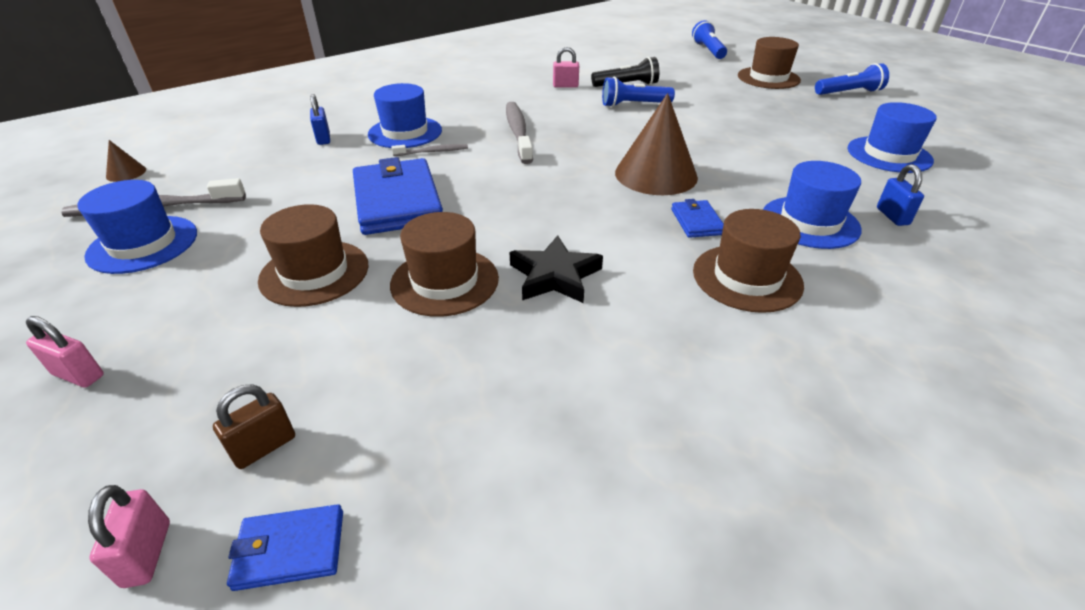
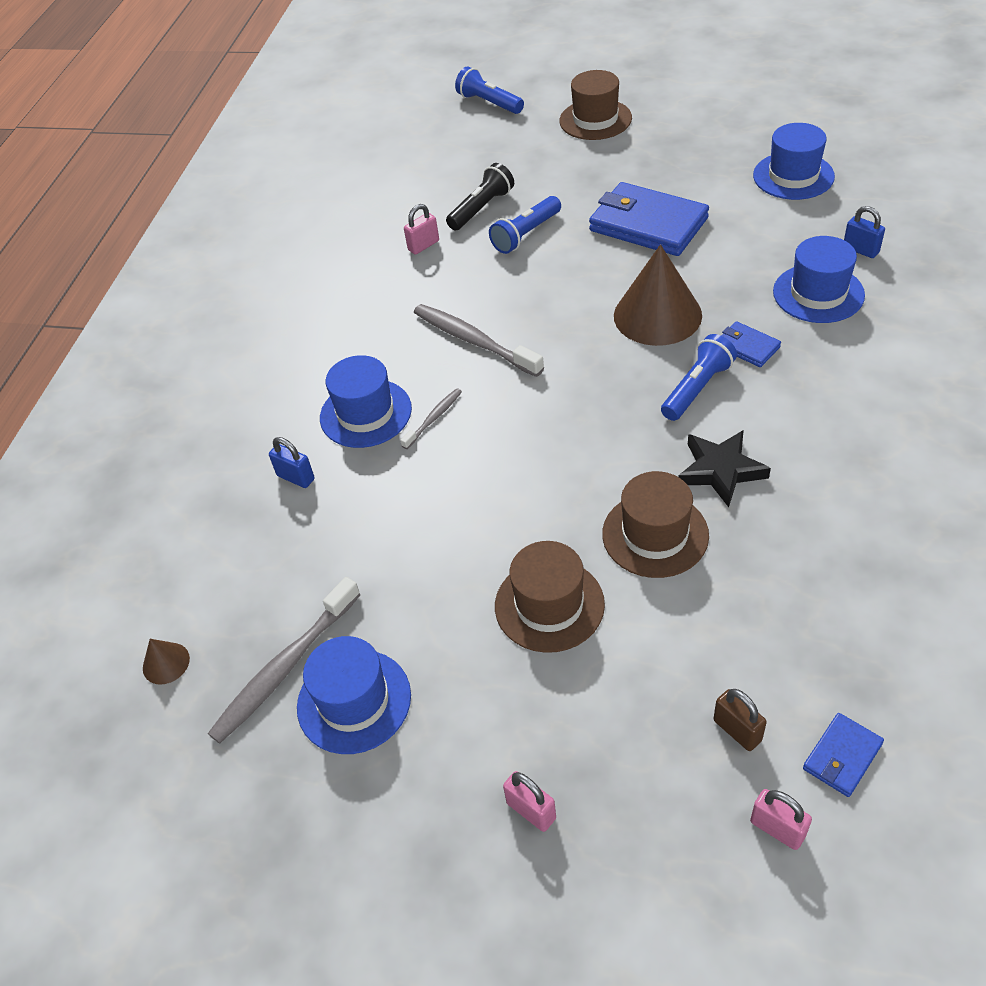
camera: 35 degrees left, 10 degrees up
(78, 375) = (531, 810): pink padlock -> pink padlock turned 60 degrees clockwise
(264, 447) = (737, 730): brown padlock -> brown padlock turned 45 degrees counterclockwise
(397, 201) = (496, 493): blue wallet -> blue wallet (648, 224)
(747, 278) = (837, 378): brown hat -> none
(849, 93) = (684, 104): blue flashlight -> blue flashlight (697, 388)

